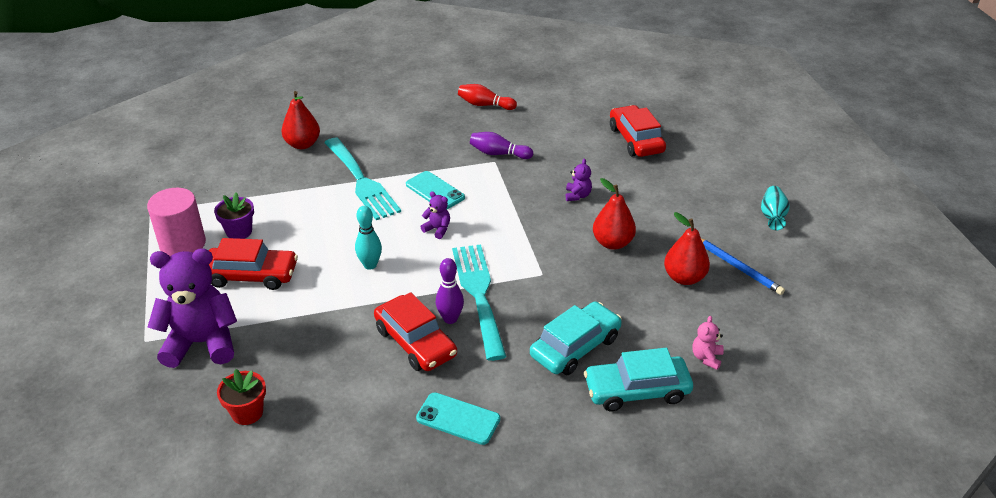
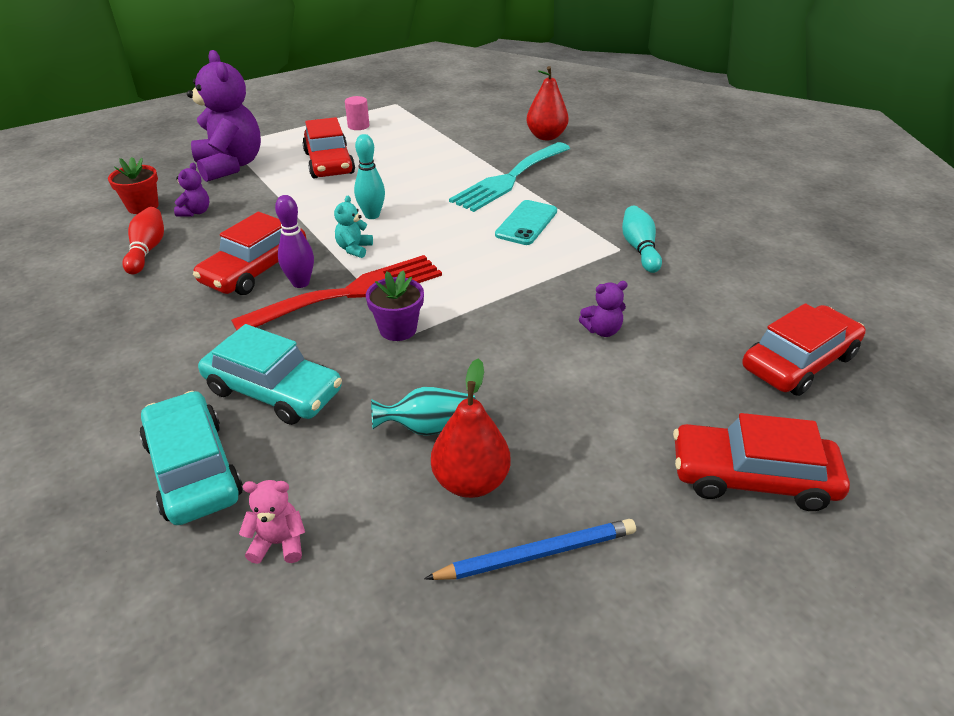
camera: 70 degrees right, 0 degrees up
(183, 244) = (358, 126): pink cylinder -> pink cylinder, size x0.51
(239, 232) = (389, 143): purple flower pot -> purple flower pot (398, 329)
(417, 283) = (354, 249): none -> turquoise teddy bear
(437, 229) = (456, 240): purple teddy bear -> purple teddy bear (195, 212)
(458, 419) = (135, 324): turquoise phone -> none
(479, 294) = (351, 293): turquoise fork -> red fork
(484, 105) = (735, 217): red bowling pin -> red bowling pin (147, 250)
(498, 154) = (639, 248): purple bowling pin -> turquoise bowling pin
(612, 243) = (514, 384): red pear -> none
(710, 186) = (752, 477): none -> red car
(738, 267) = (536, 553): blue pencil -> blue pencil turned 135 degrees counterclockwise
(772, 216) = (732, 591): turquoise vase -> turquoise vase (429, 427)

